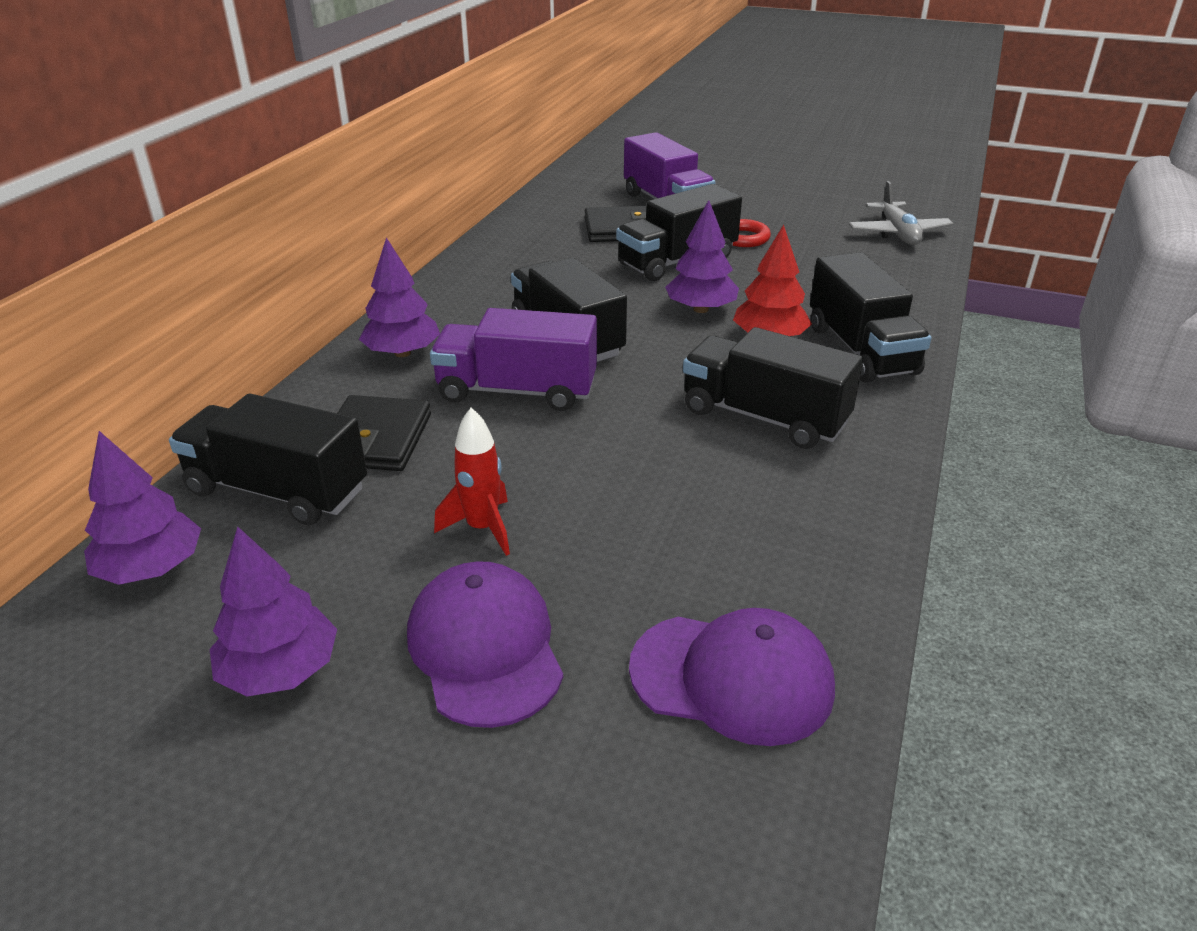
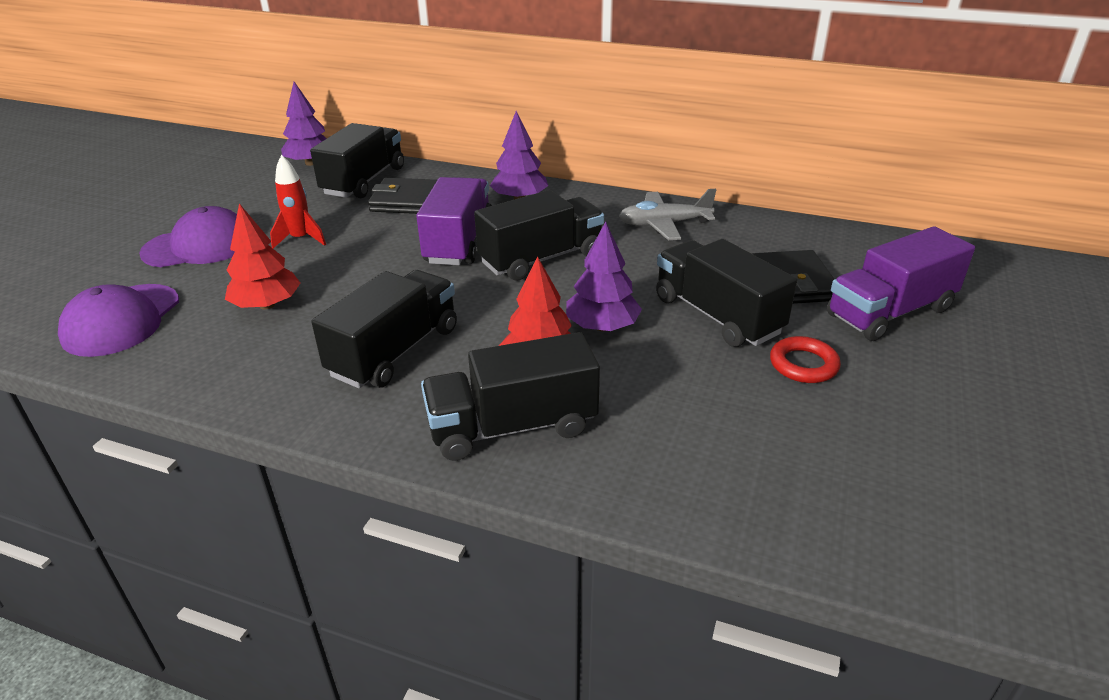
camera: 90 degrees right, 0 degrees up
(280, 670) = (219, 199): purple tree -> none
(676, 528) = (267, 305): none -> red tree
(898, 233) = (889, 520): grey plane -> grey plane (664, 224)

